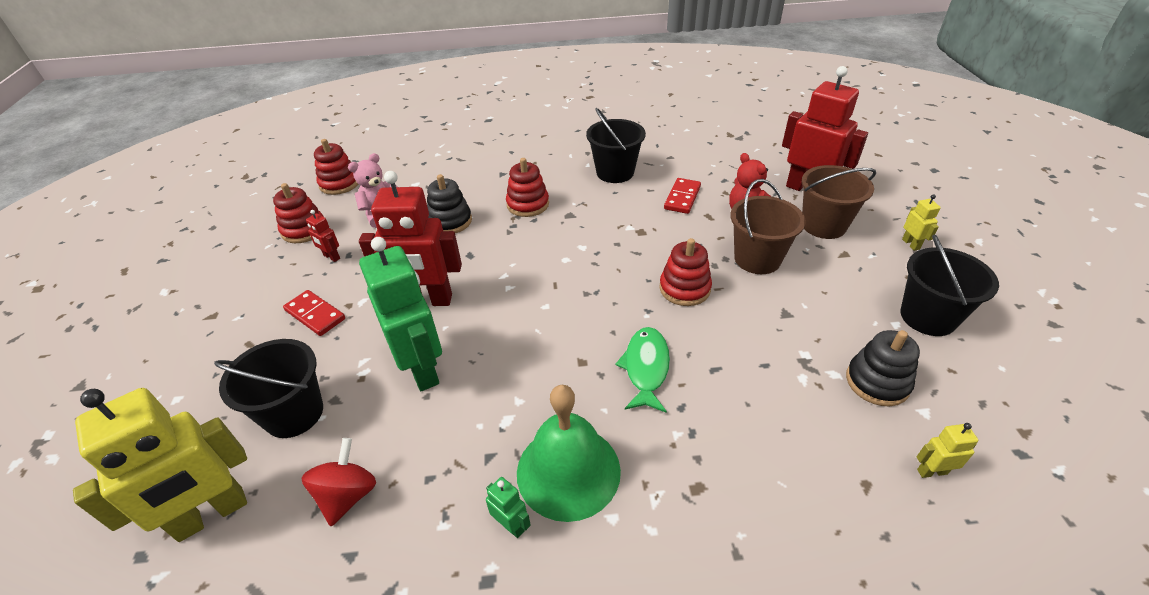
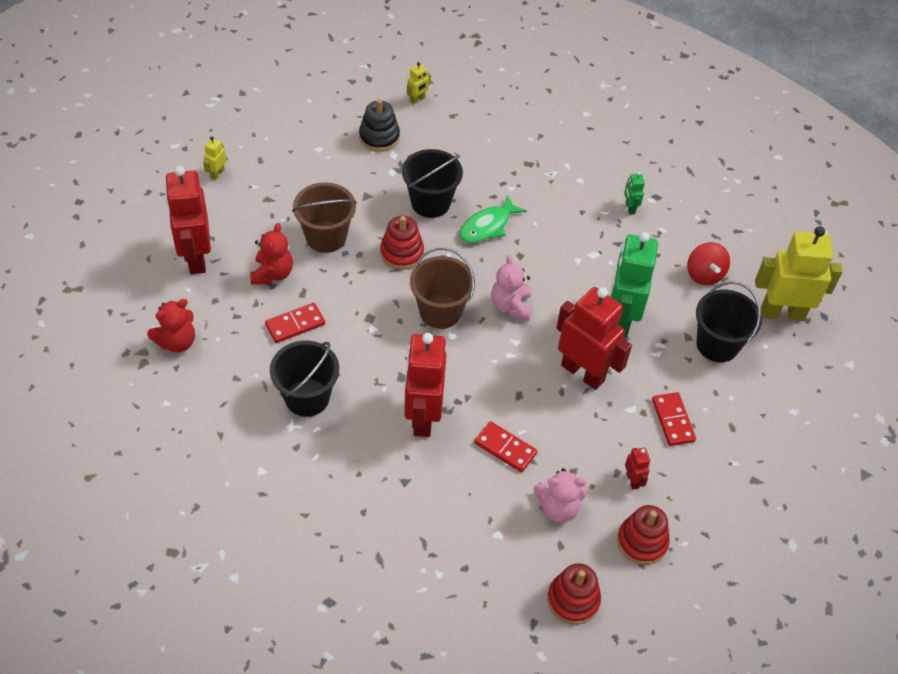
camera: 145 degrees left, 10 degrees up
(348, 495) = (704, 274): red spinning top -> red spinning top turned 60 degrees counterclockwise
(450, 221) = (505, 448): black stacking toy -> red domino
(528, 204) = (422, 417): red stacking toy -> red robot
(541, 310) = (511, 306): none -> pink teddy bear
(568, 471) = (582, 210): green bell -> none
(731, 151) = (177, 342): none -> red teddy bear
(823, 225) = (242, 225): brown bucket -> brown bucket (440, 311)
(927, 317) = (295, 139): black bucket -> black bucket (430, 203)
(931, 471) = (417, 100): yellow robot -> yellow robot turned 75 degrees counterclockwise

